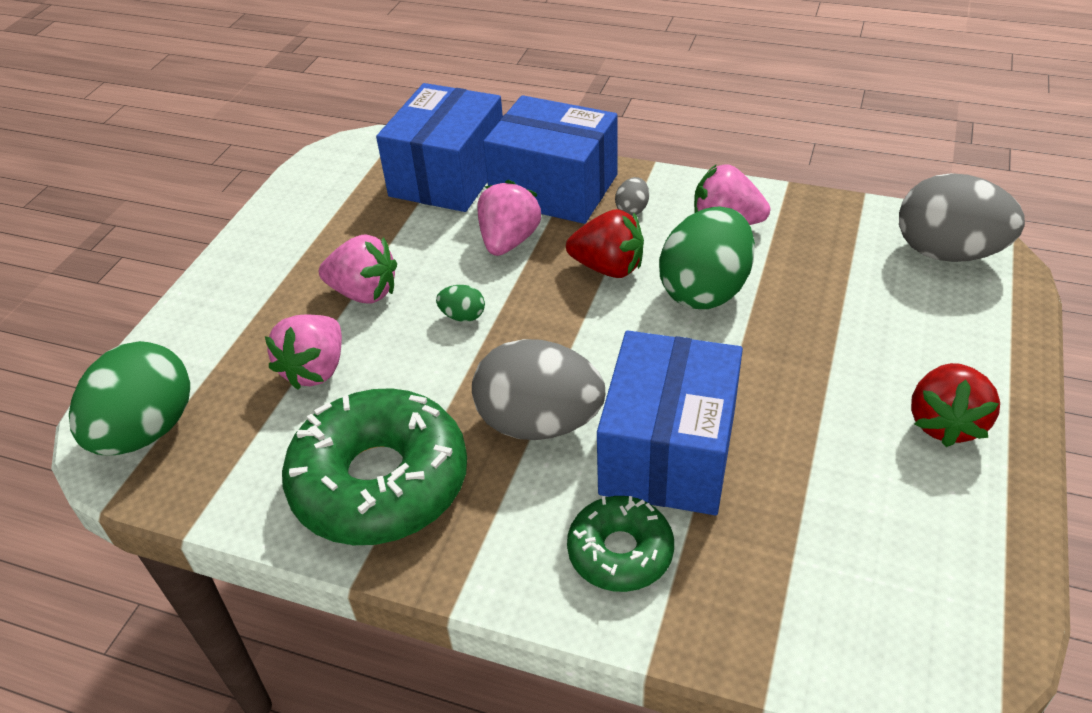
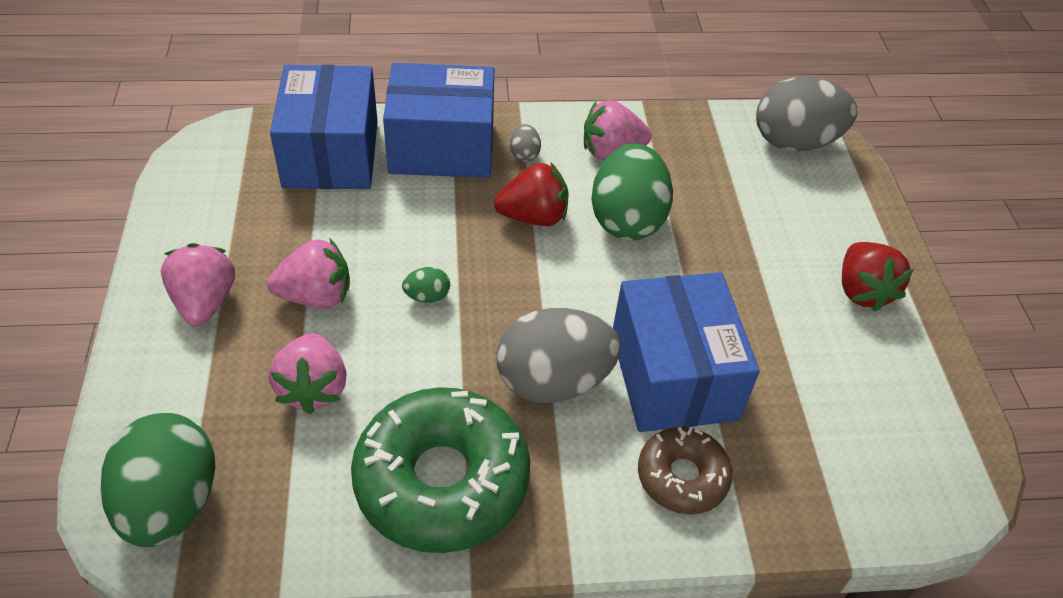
camera: 30 degrees left, 5 degrees up
(509, 241) = (429, 210): pink strawberry -> pink strawberry (205, 302)
(620, 552) = (682, 477): green donut -> brown donut

